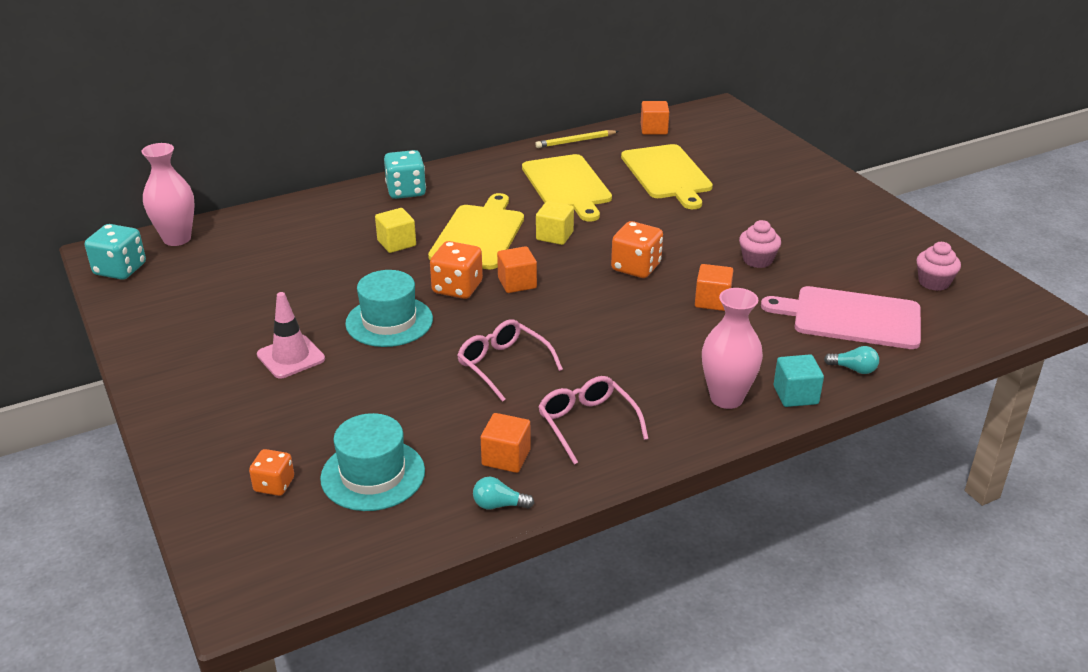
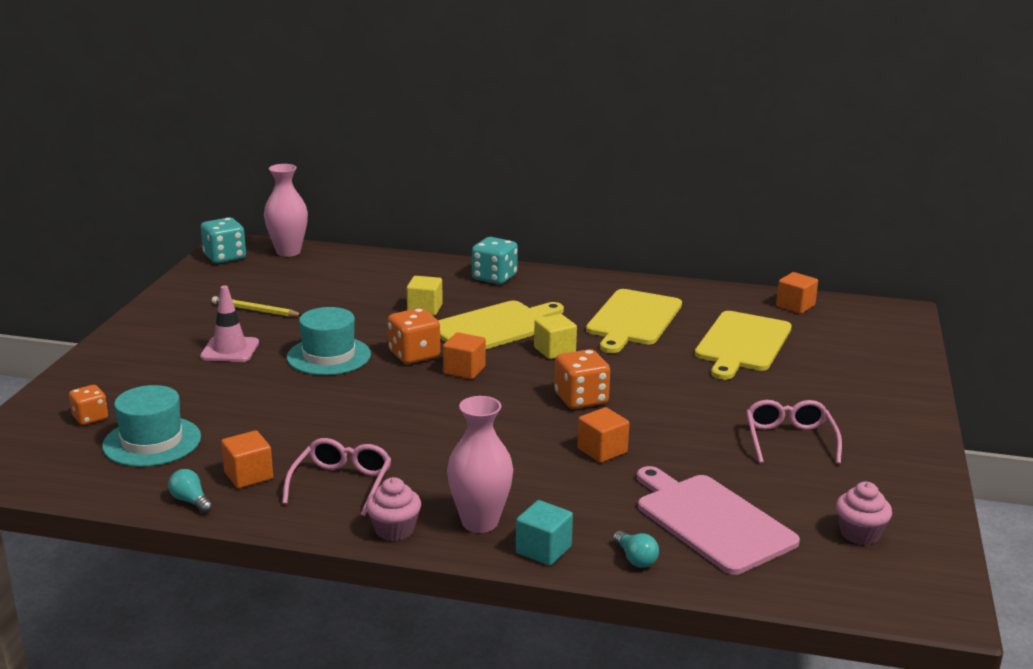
camera: 40 degrees right, 10 degrees down
(503, 365) = (354, 418): pink glasses -> pink glasses (789, 440)
(575, 141) = (701, 291): yellow pencil -> yellow pencil (255, 310)
(757, 260) = (704, 439): pink cupcake -> pink cupcake (394, 530)

